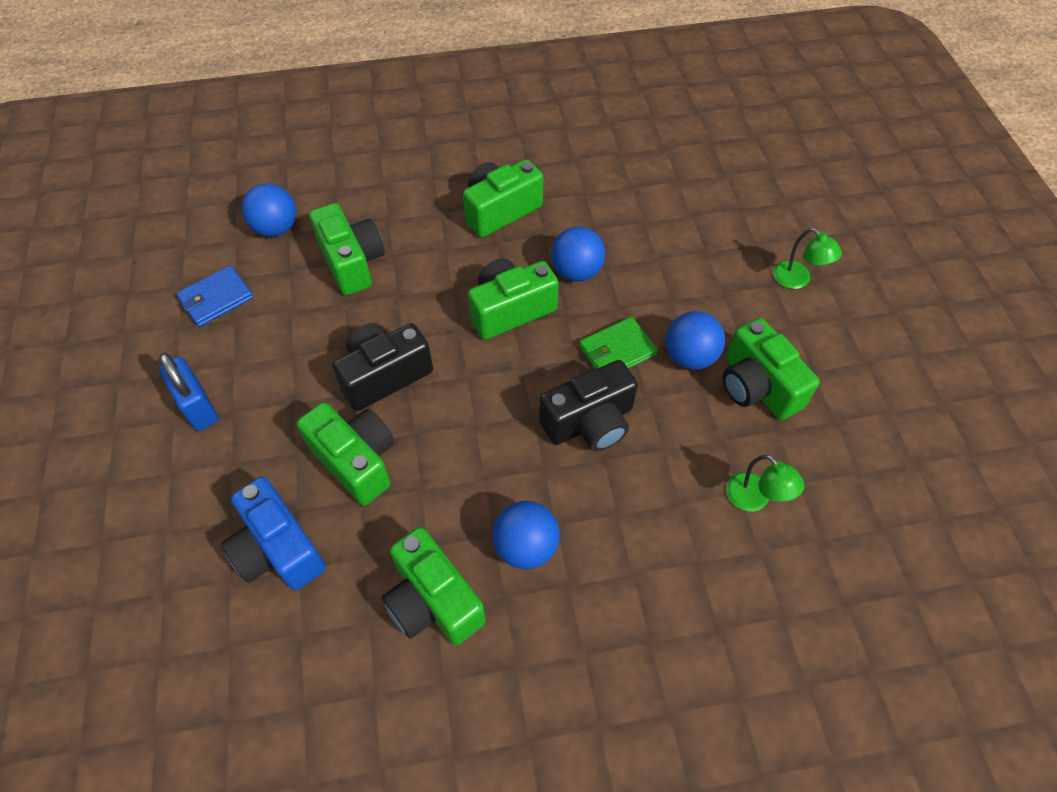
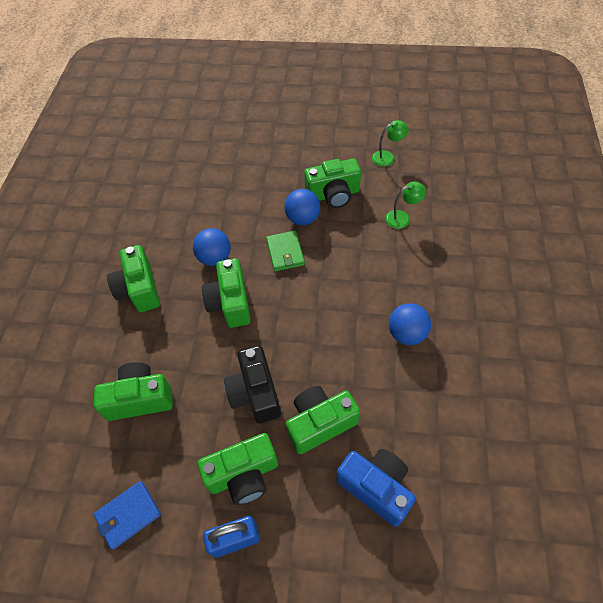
camera: 70 degrees left, 0 degrees up
(216, 298) = (128, 515): blue wallet -> blue wallet turned 75 degrees clockwise
(276, 228) = (73, 454): blue ball -> none
(278, 549) = (376, 487): blue camera -> blue camera turned 120 degrees counterclockwise
(433, 601) = (432, 393): green camera -> green camera (243, 475)
(590, 422) = (332, 280): black camera -> none
(797, 280) = (269, 155): green lamp -> green lamp (387, 157)

